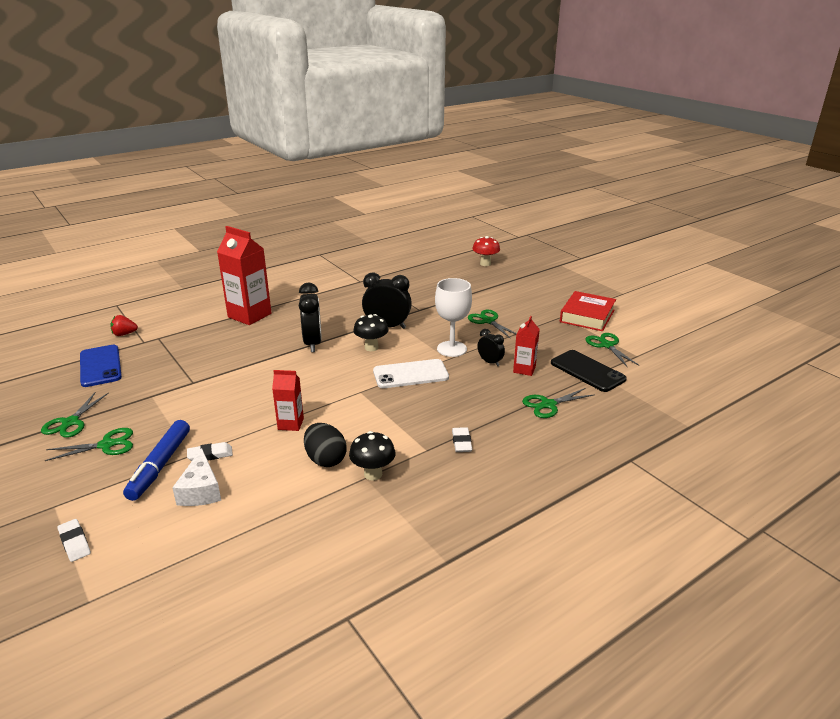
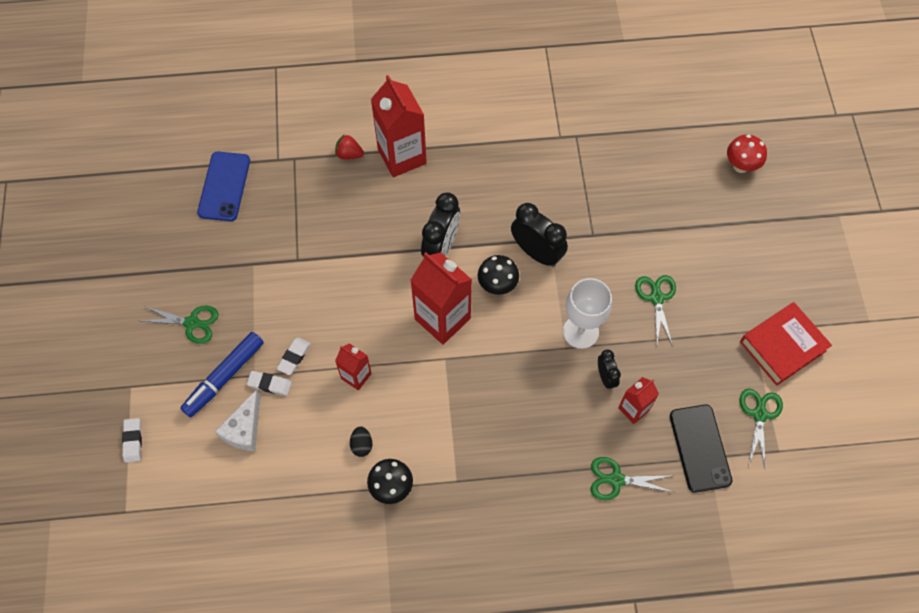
camera: 30 degrees right, 35 degrees up
(70, 422) = (173, 272): green scissors -> none
(124, 334) = (264, 134): red strawberry -> red strawberry (349, 154)
(325, 459) = (362, 445): black egg -> black egg, size x0.58
(342, 374) = (442, 319): none -> red carton
(410, 374) = (510, 355): white phone -> none
(461, 442) = (494, 488): white eraser -> white eraser (294, 357)

